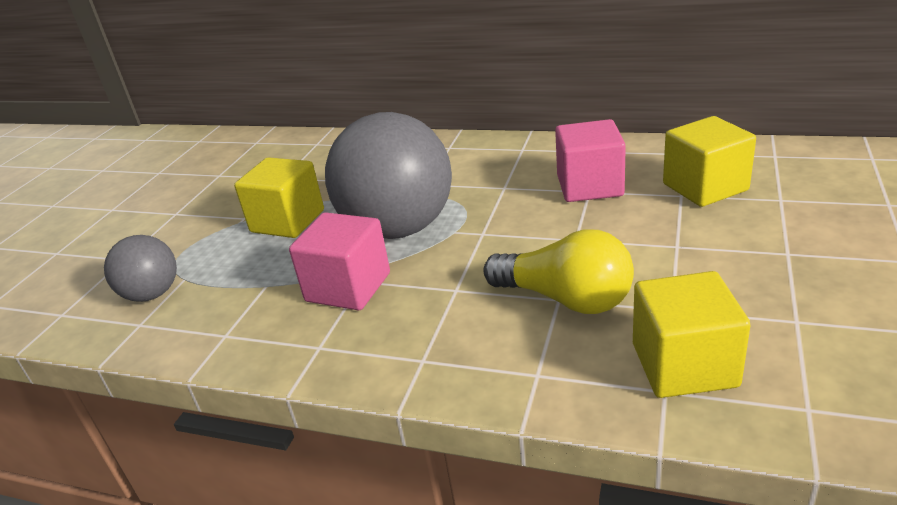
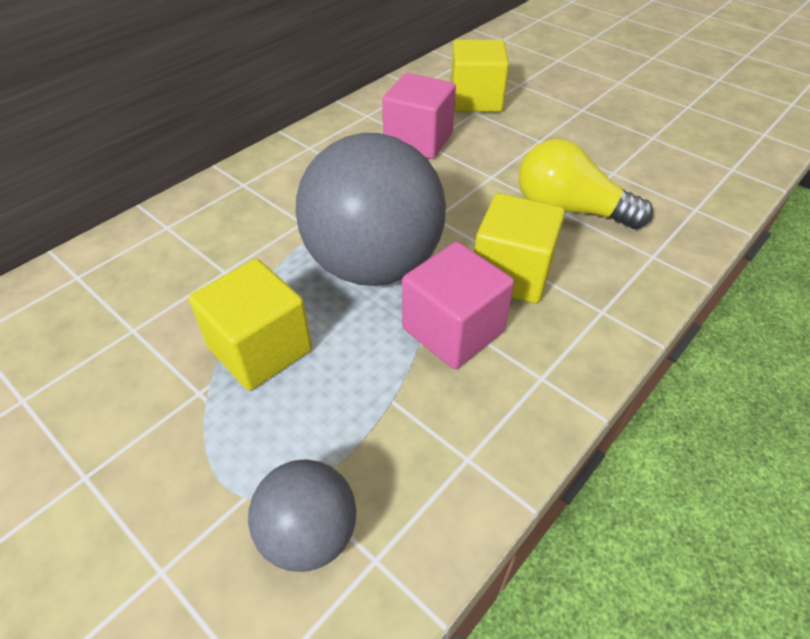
camera: 70 degrees left, 15 degrees up
(565, 299) = (569, 210): yellow light bulb -> yellow light bulb turned 120 degrees counterclockwise
(684, 365) = (675, 191): yellow cube -> yellow cube (512, 273)

